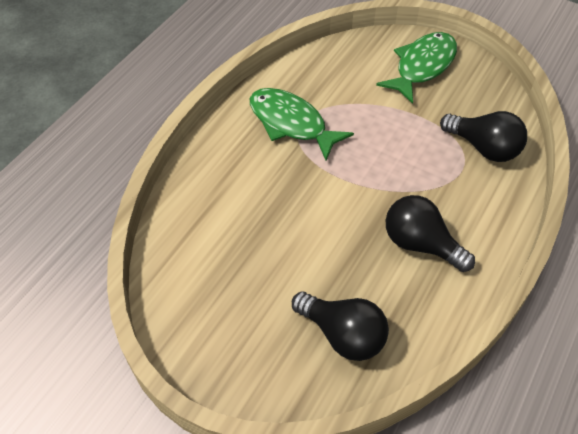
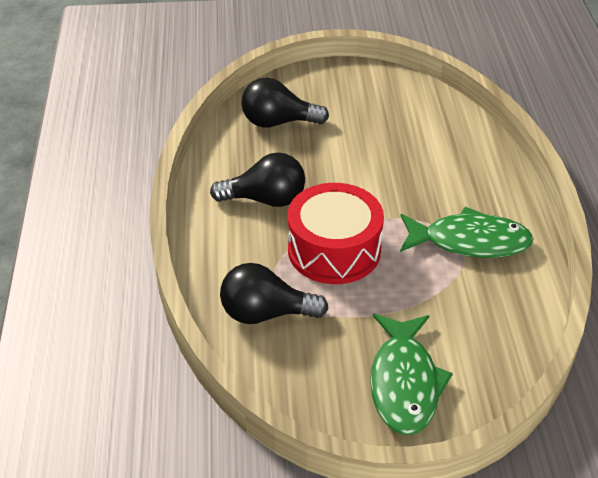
camera: 145 degrees right, 10 degrees down
(397, 168) = (334, 250): none -> red drum

